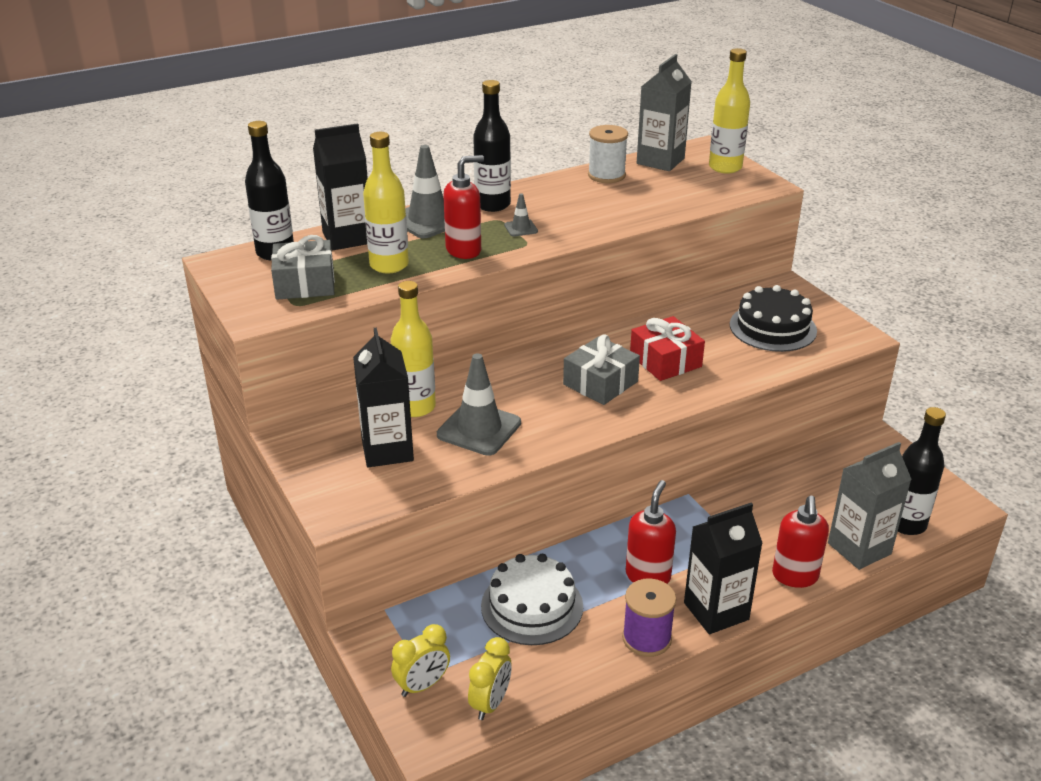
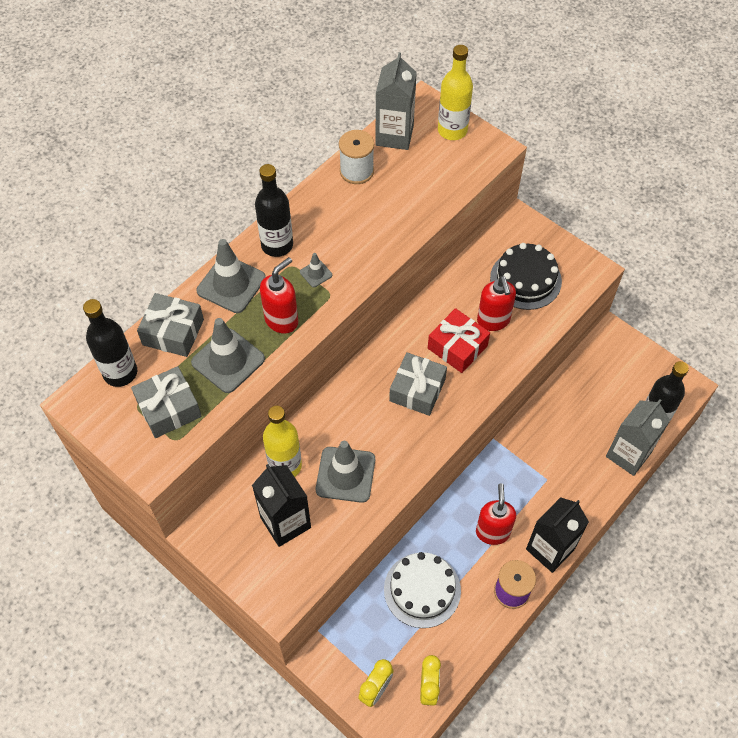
camera: 20 degrees left, 25 degrees up
(347, 238) = (173, 332): black carton -> grey gift
(389, 265) = (228, 361): yellow bottle -> grey traffic cone
(795, 576) = (593, 497): red soap dispenser -> red soap dispenser (493, 321)

